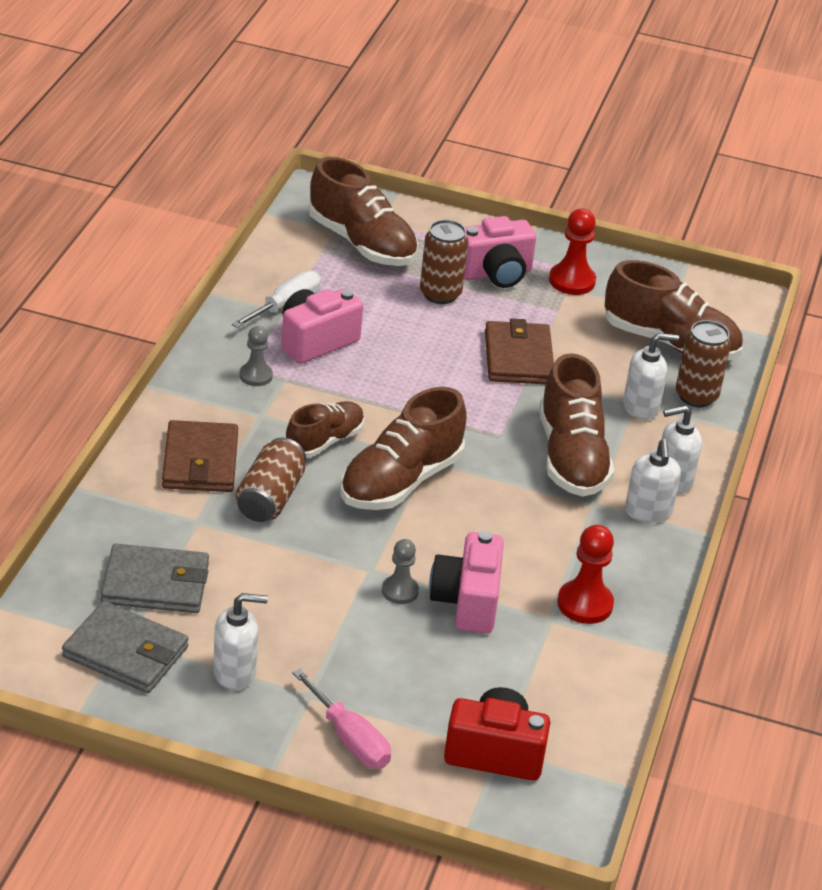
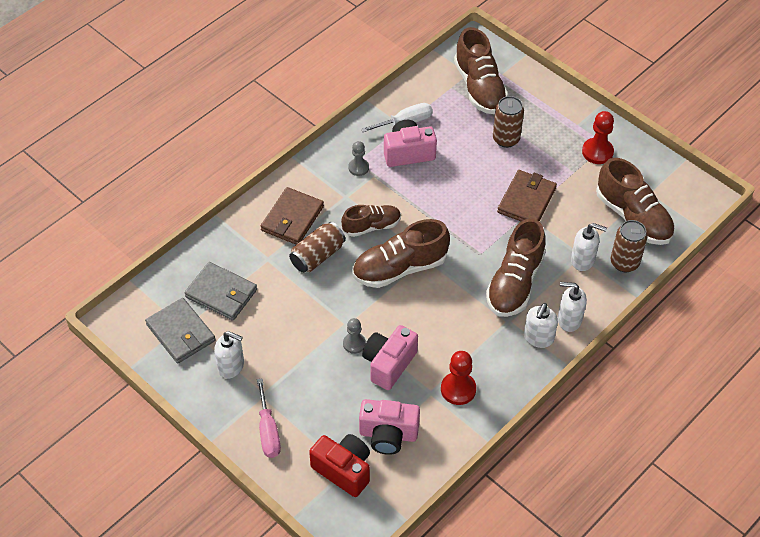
camera: 30 degrees right, 15 degrees up
(495, 273) = (550, 133): pink camera -> pink camera (388, 435)

